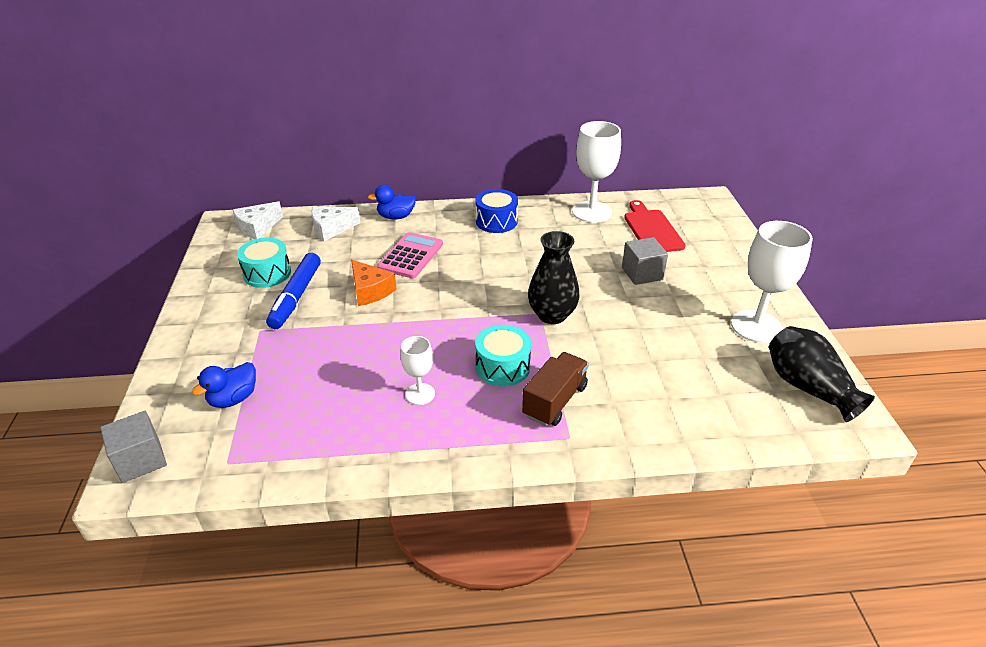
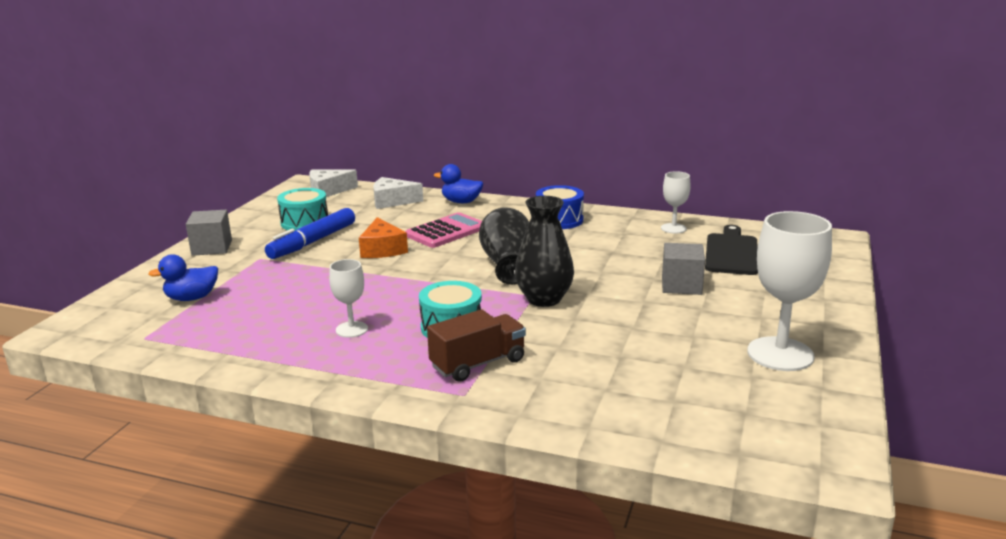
camera: 25 degrees right, 15 degrees down
(140, 460) = (83, 320): grey cube -> grey cube (212, 248)
(592, 212) = (673, 228): white goblet -> white goblet, size x0.54
(652, 229) = (731, 252): red cutting board -> black cutting board
(808, 387) = (794, 419): black vase -> black vase (507, 264)

